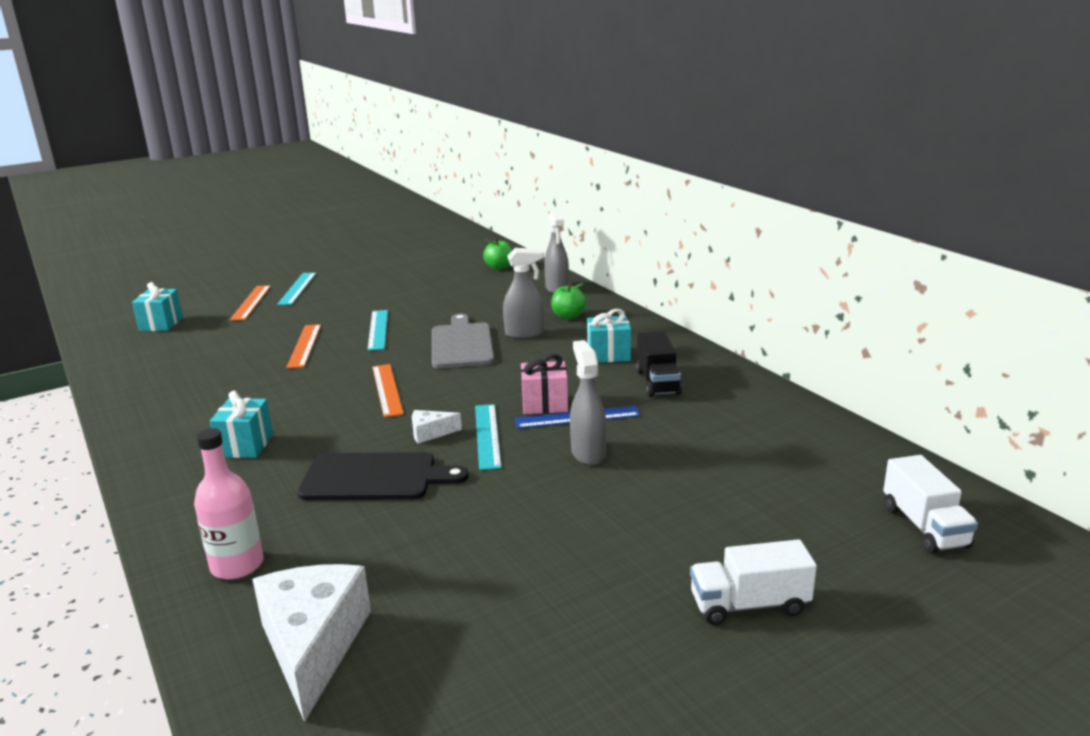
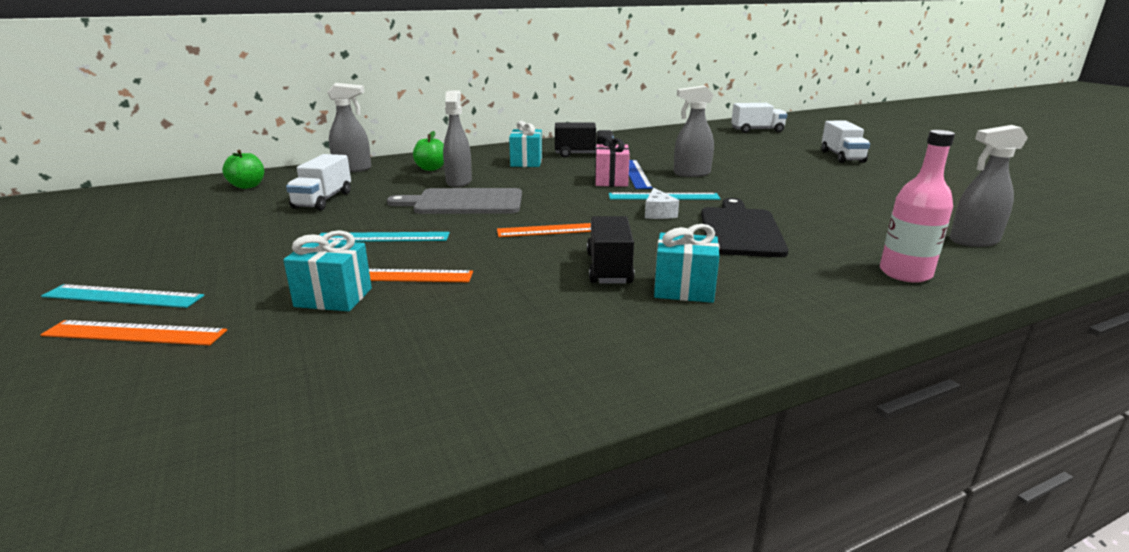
camera: 85 degrees left, 0 degrees up
(161, 324) = (122, 430): turquoise gift -> turquoise gift (333, 297)
(295, 414) = (609, 268): none -> black truck
(313, 646) = (973, 241): white cheese -> grey spray bottle
(465, 296) = (323, 200): none -> white truck

